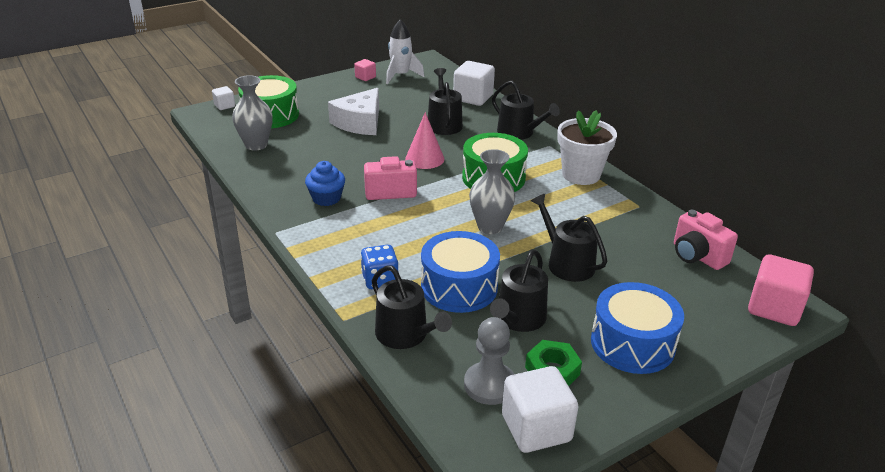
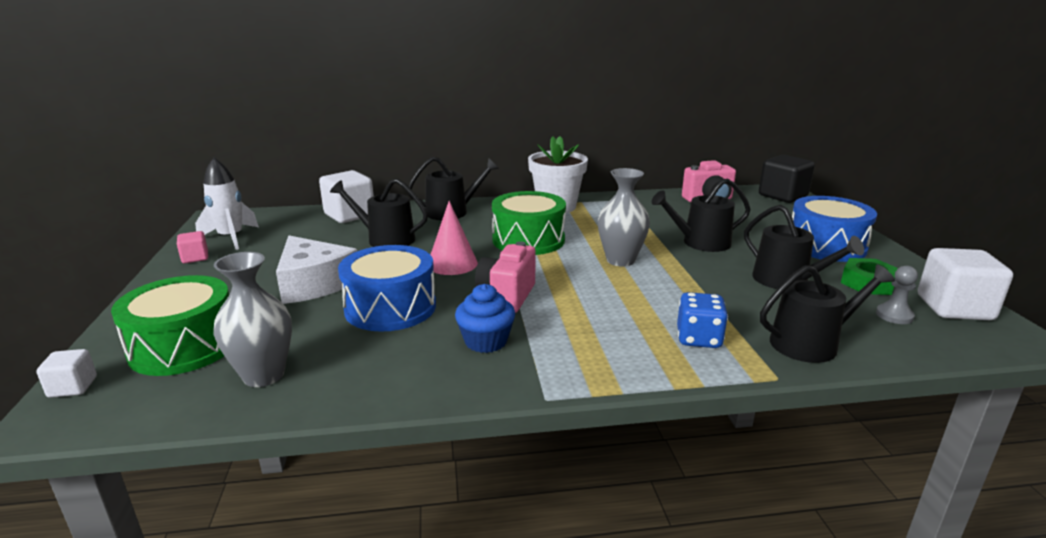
camera: 65 degrees left, 10 degrees down
(459, 287) = (725, 297): blue drum -> blue drum (390, 308)
(489, 385) = (894, 315): grey pawn -> grey pawn, size x0.62
(774, 308) = (782, 196): pink cube -> black cube

